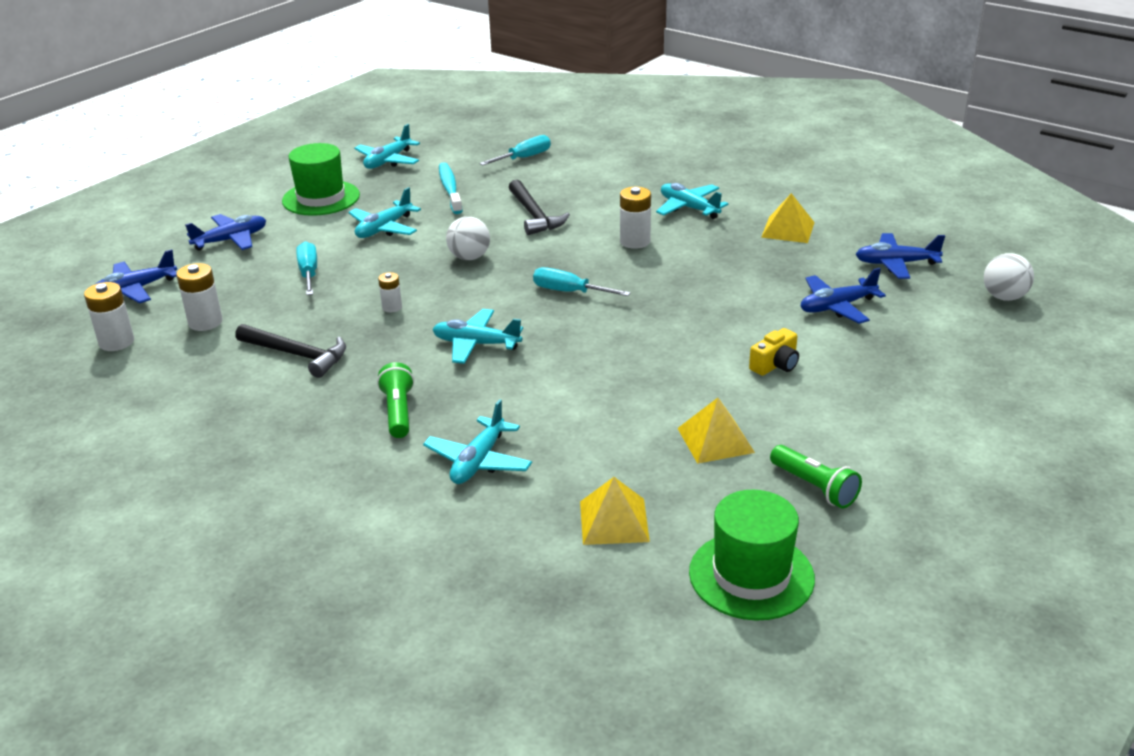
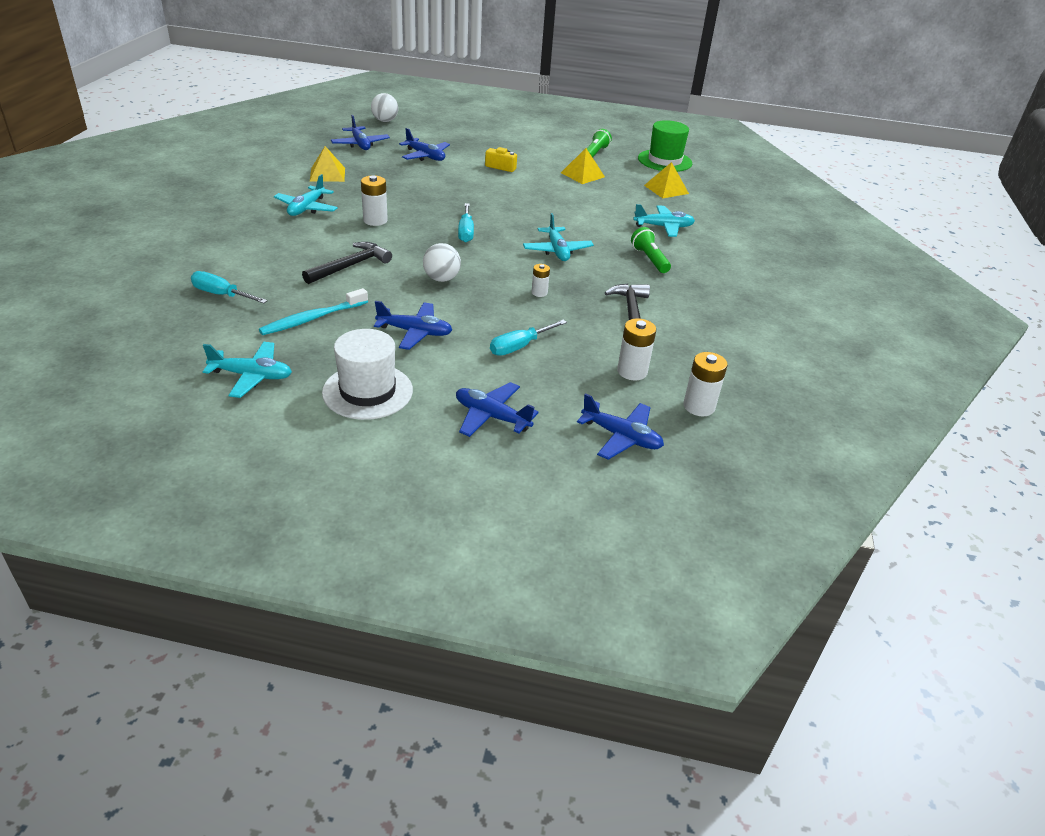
camera: 120 degrees left, 5 degrees up
(321, 198) = (367, 391): green hat -> white hat
(384, 229) = (415, 332): turquoise plane -> blue plane
(398, 412) = (649, 259): green flashlight -> green flashlight turned 105 degrees clockwise

